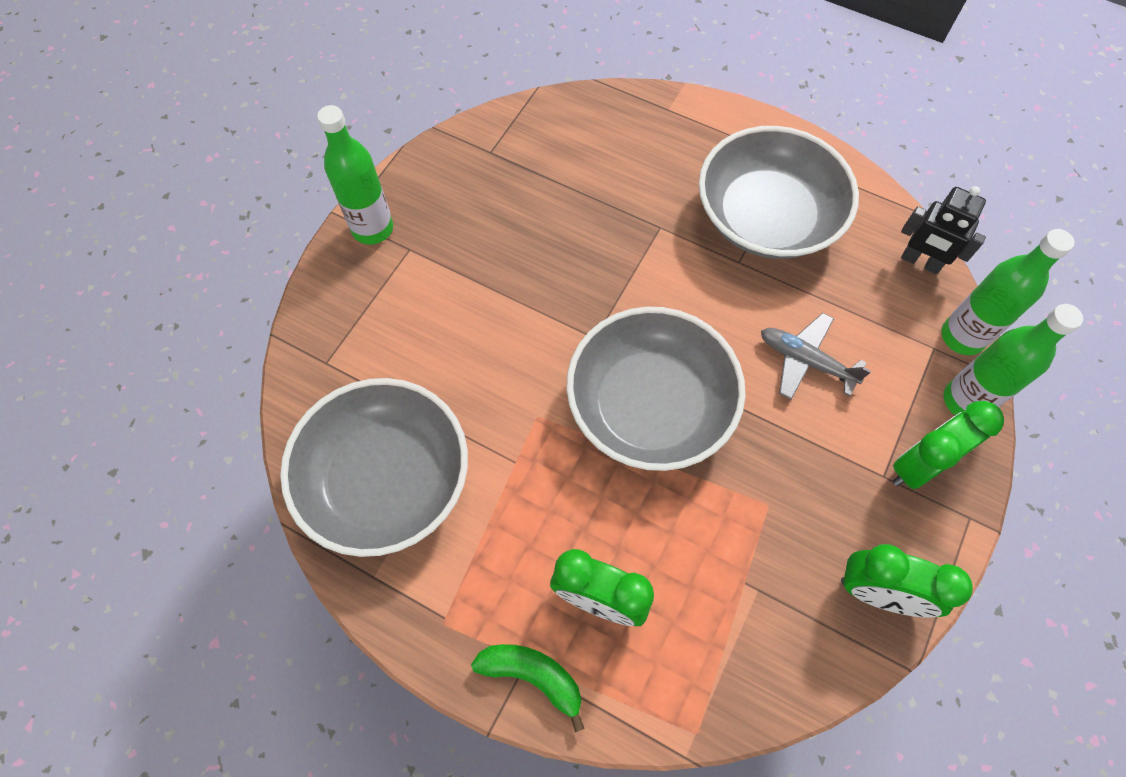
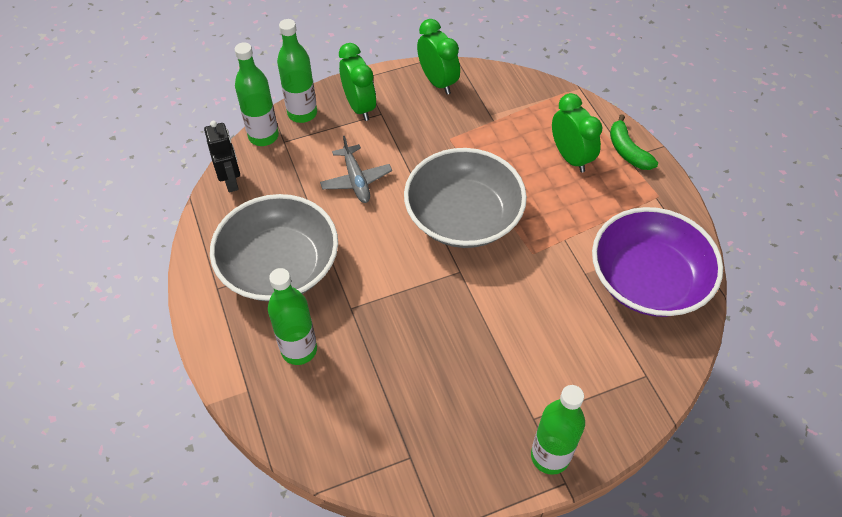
camera: 140 degrees left, 10 degrees down
(386, 479) = (648, 279): grey bowl -> purple bowl
(664, 163) = (299, 350): none -> green bottle
(918, 465) = (359, 106): green clock -> green clock turned 120 degrees counterclockwise

